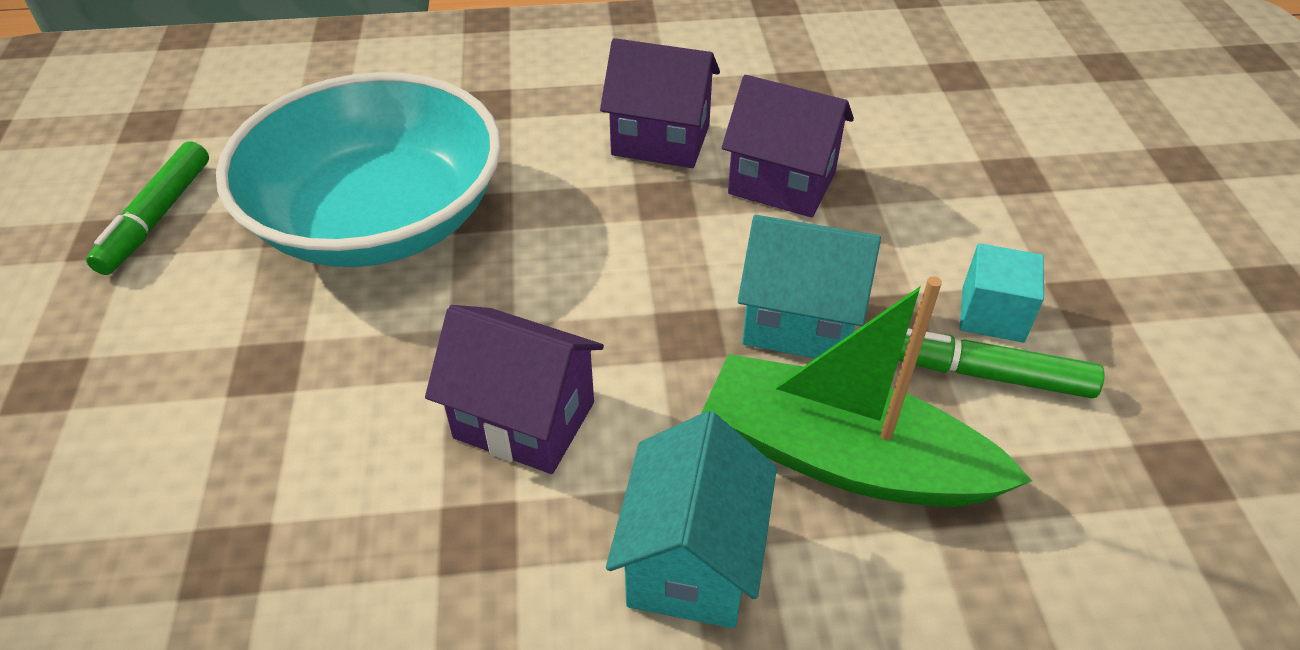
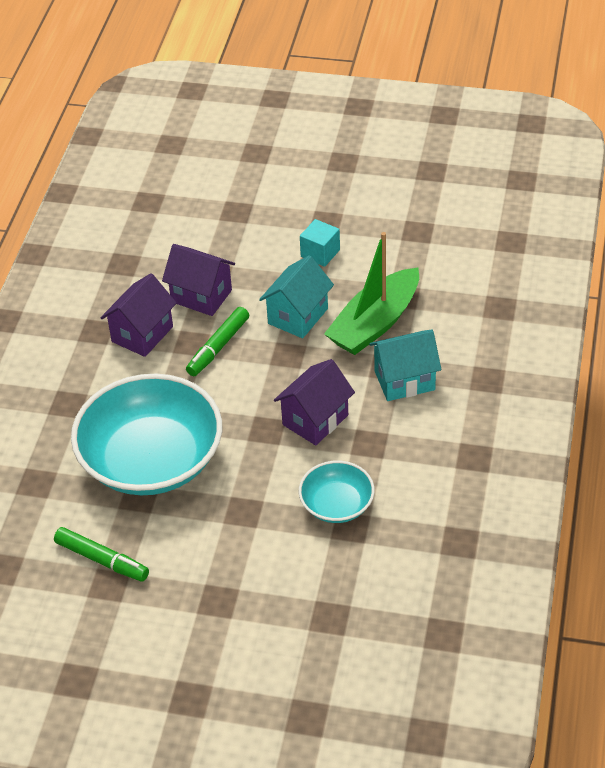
camera: 70 degrees left, 0 degrees up
(288, 518) = (337, 505): none -> turquoise bowl
(691, 561) = (404, 380): turquoise house -> turquoise house turned 45 degrees counterclockwise
(782, 183) = (201, 296): purple house -> purple house turned 75 degrees clockwise
(986, 374) = (351, 267): green marker -> green marker (218, 347)

